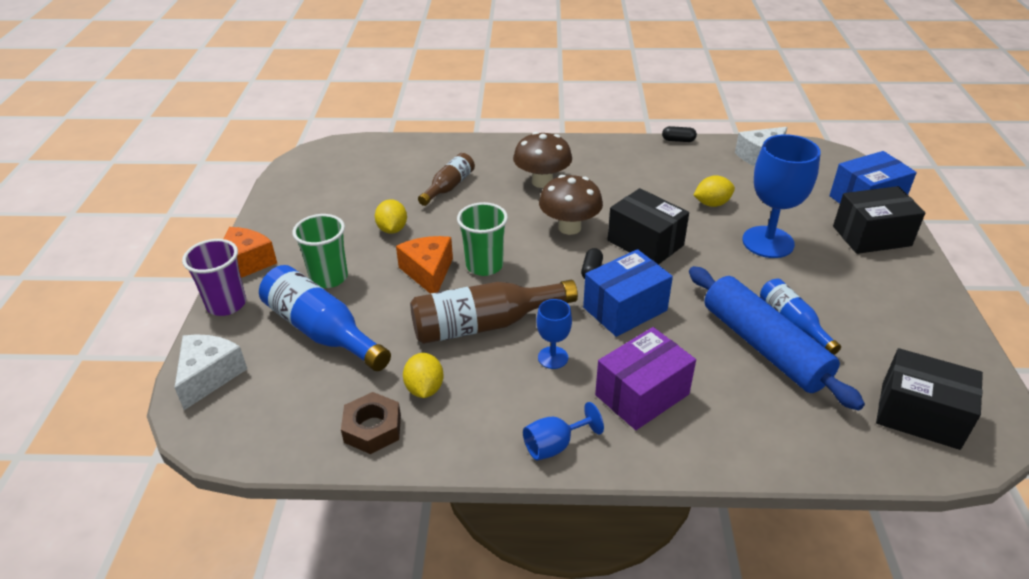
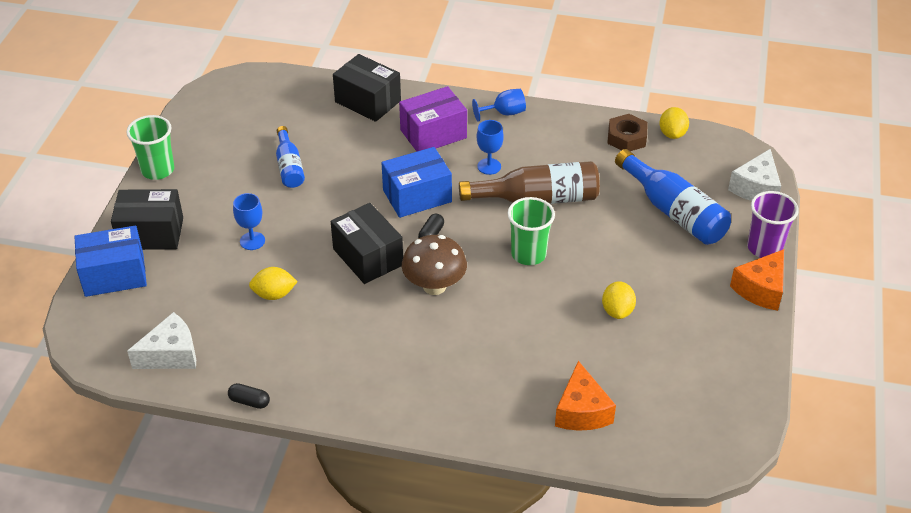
camera: 170 degrees left, 5 degrees up
(329, 278) = (676, 262): green cup -> green cup (158, 170)
(424, 388) = (589, 158): yellow lemon -> yellow lemon (672, 134)
(428, 272) = (582, 254): orange cheese -> orange cheese (581, 411)
(449, 187) = (552, 363): brown bottle -> none
(542, 182) = (443, 355): brown mushroom -> none
(764, 347) = (325, 153): blue rolling pin -> none
(768, 242) = (252, 241): blue goblet -> blue goblet, size x0.51
(919, 415) = (255, 99): black box -> black box (368, 101)

